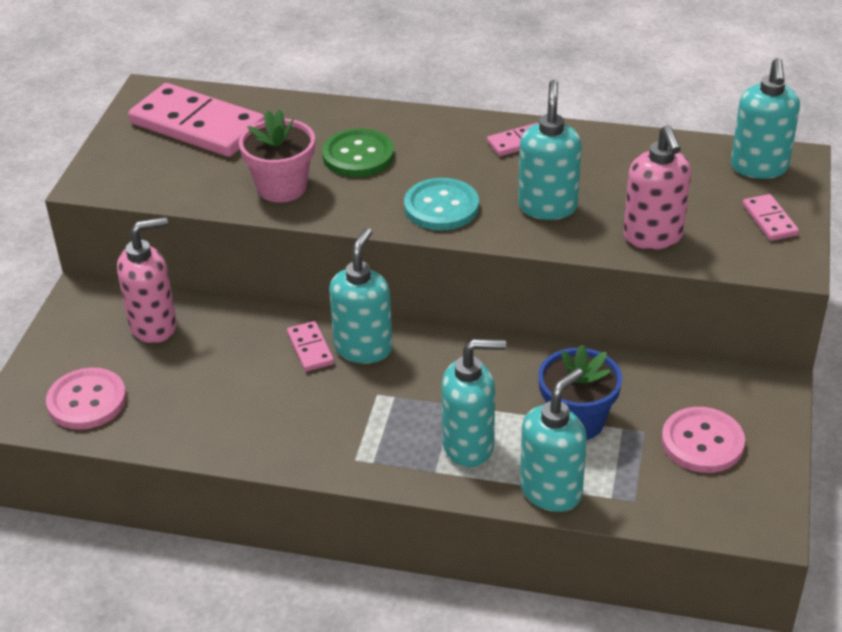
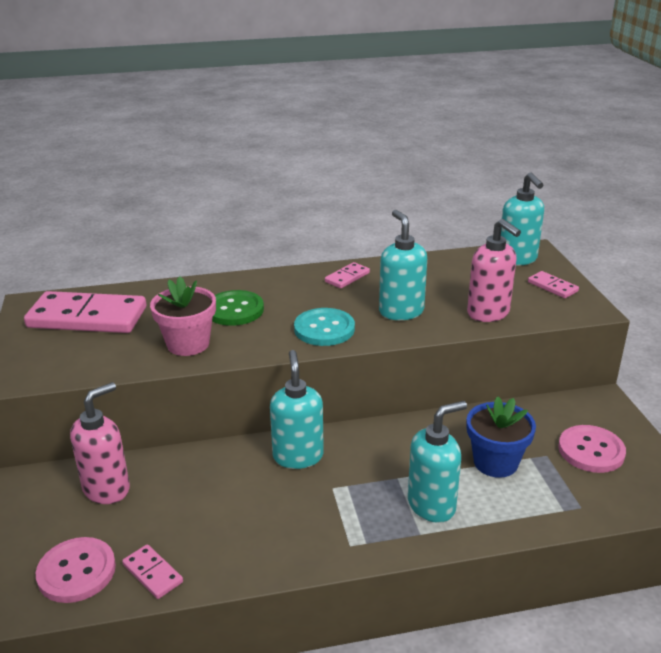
camera: 25 degrees left, 10 degrees down
(310, 349) = (255, 469): pink domino -> pink domino (152, 573)
(551, 491) = (518, 520): turquoise soap dispenser -> none

